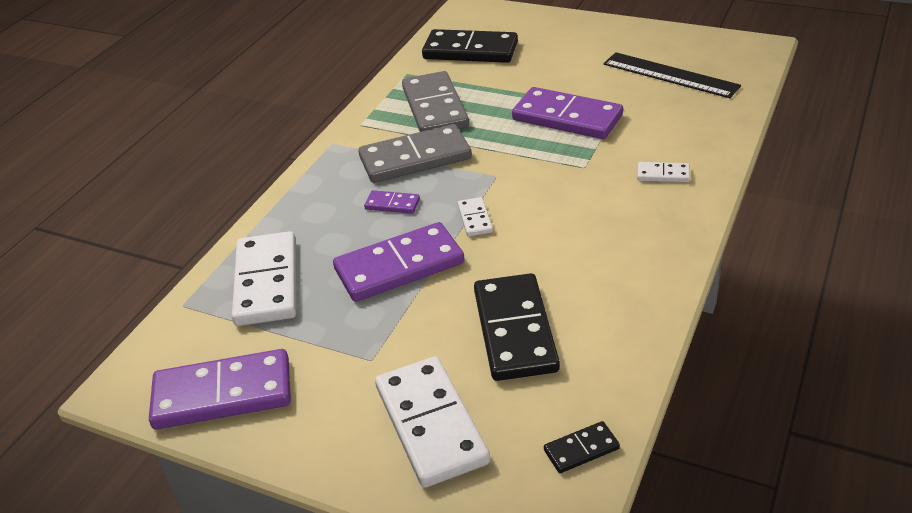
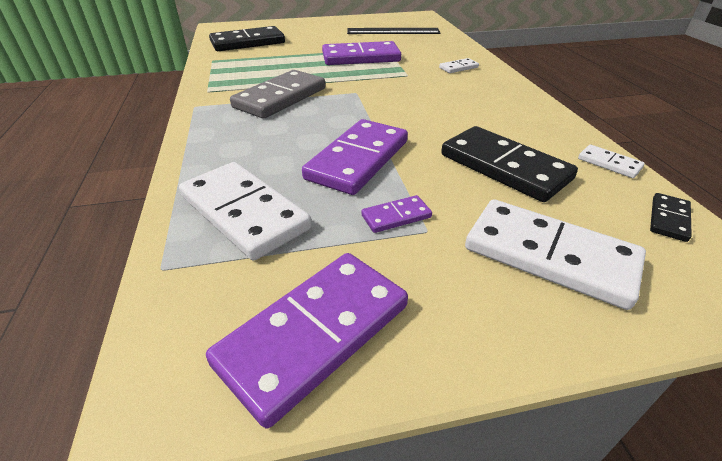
camera: 40 degrees left, 0 degrees up
(392, 204) = (298, 126): purple domino -> purple domino (396, 216)
(435, 108) = (259, 71): grey domino -> none
(475, 219) = (375, 116): white domino -> white domino (609, 163)

